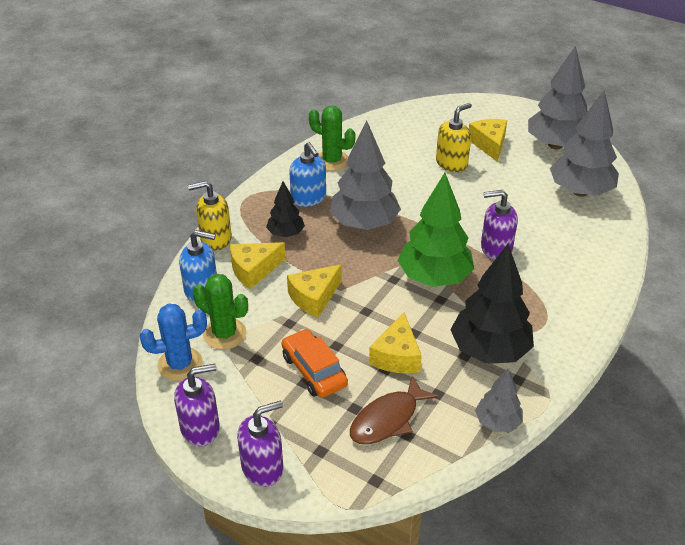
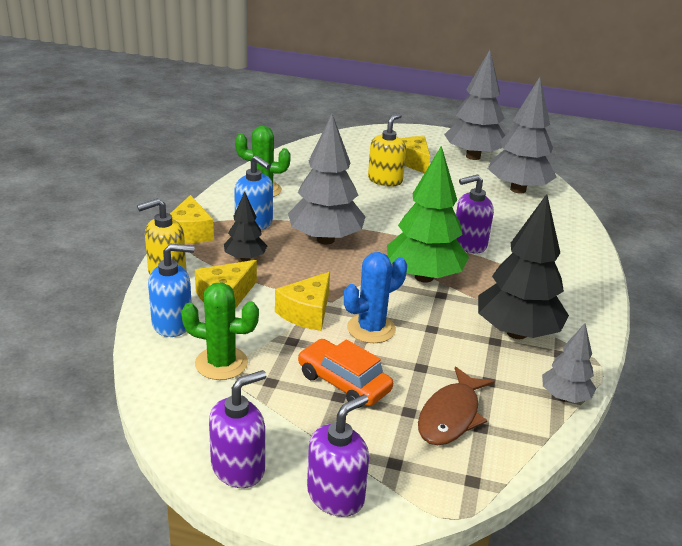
camera: 20 degrees left, 10 degrees down
(180, 364) = (181, 403): blue cactus -> blue cactus (371, 329)
(396, 356) = (426, 353): yellow cheese -> yellow cheese (190, 232)

